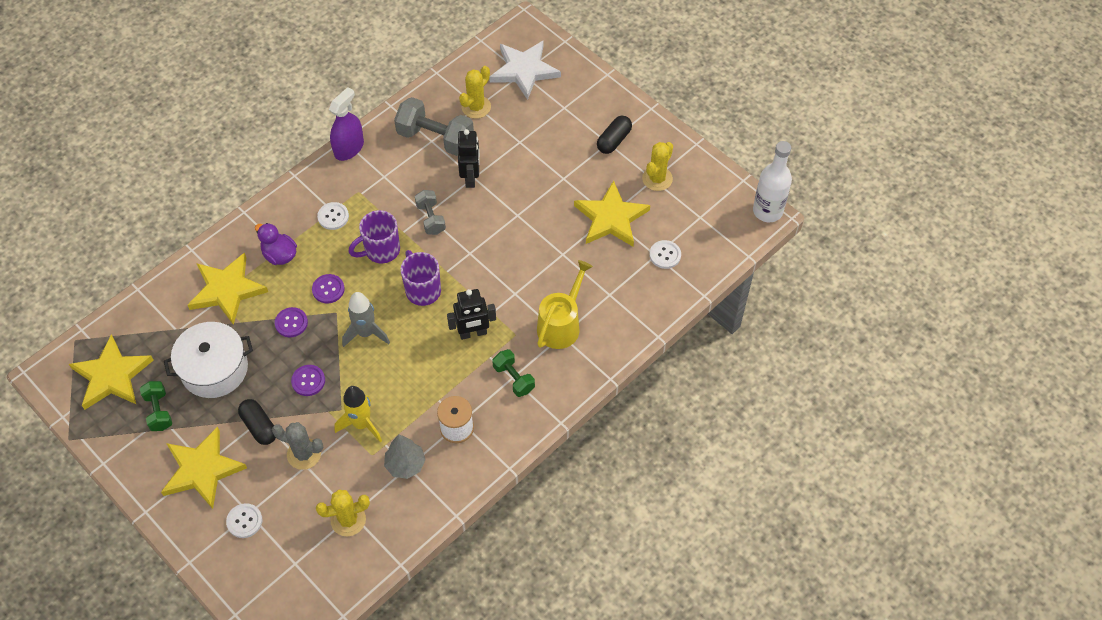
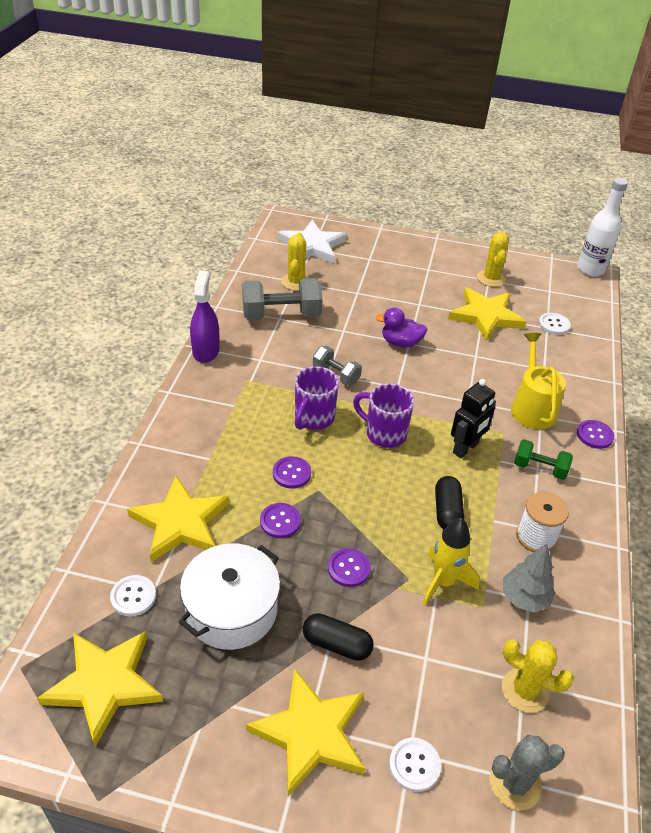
camera: 35 degrees left, 15 degrees down
(159, 411) = (200, 694): green dumbbell -> none
(279, 255) = (212, 465): purple duck -> purple duck (400, 343)
(304, 454) = (412, 646): grey cactus -> grey cactus (515, 784)
(333, 216) = (240, 410): white button -> white button (133, 596)
(348, 520) = (525, 690): yellow cactus -> yellow cactus turned 75 degrees clockwise
(366, 333) = (366, 495): grey rocket -> none
(470, 177) = (341, 331): black robot -> none
(587, 374) = (594, 435): none -> purple button
(614, 140) = (431, 266): black capsule -> black capsule (447, 511)

